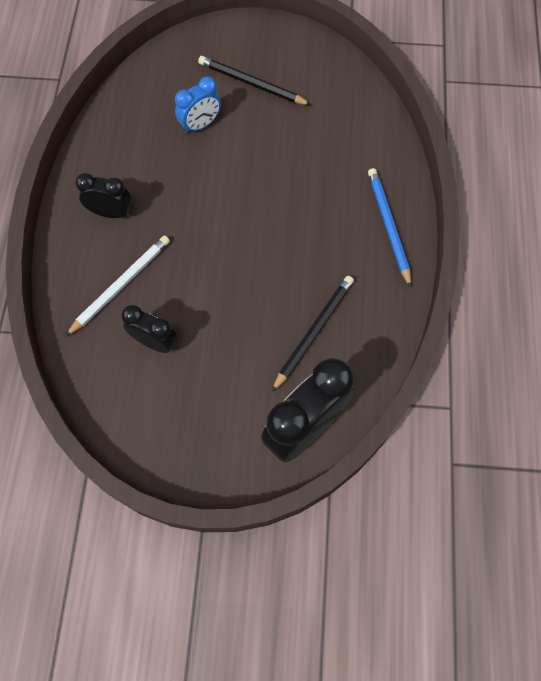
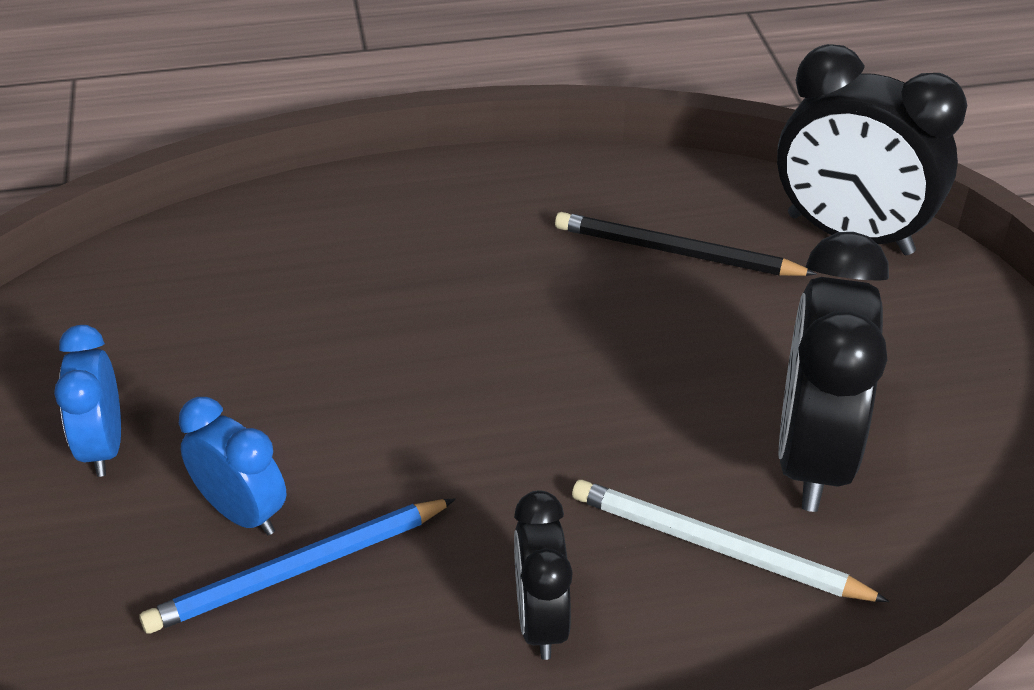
camera: 105 degrees left, 25 degrees down
(155, 342) = (811, 457): black clock -> black clock, size x1.78
(251, 84) = (103, 447): black pencil -> blue clock
(388, 226) = (429, 198): blue pencil -> blue pencil (299, 570)

